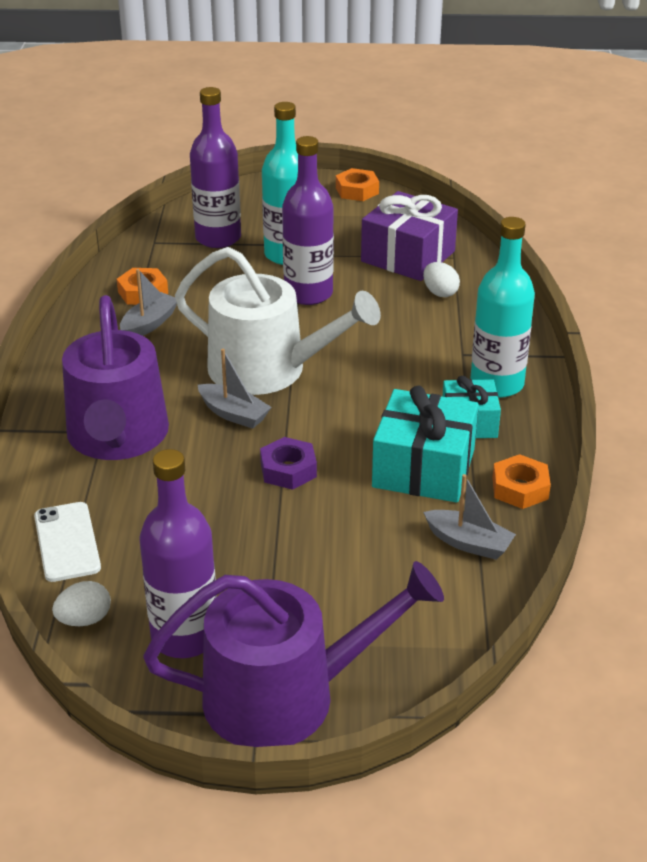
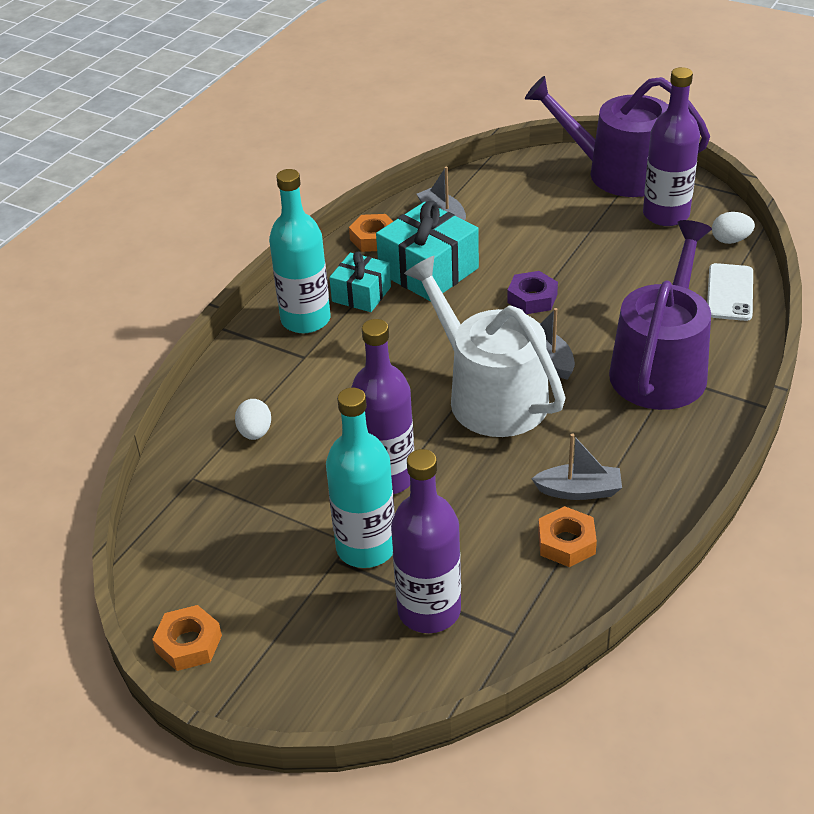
camera: 150 degrees left, 5 degrees up
(149, 324) = (579, 491): grey boat -> grey boat turned 150 degrees counterclockwise
(408, 256) = (238, 496): purple gift -> none

